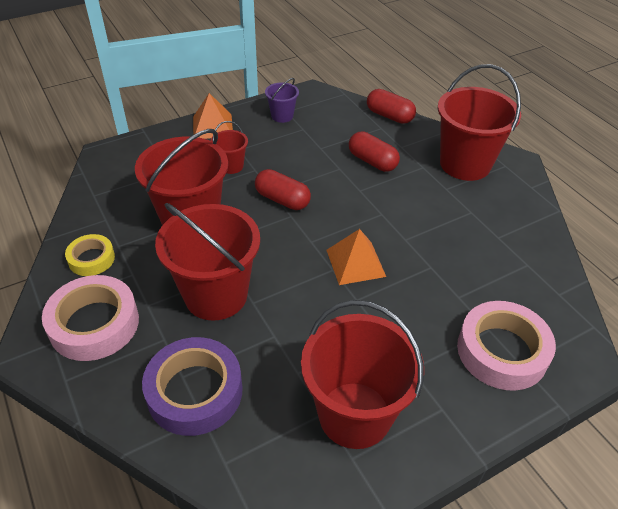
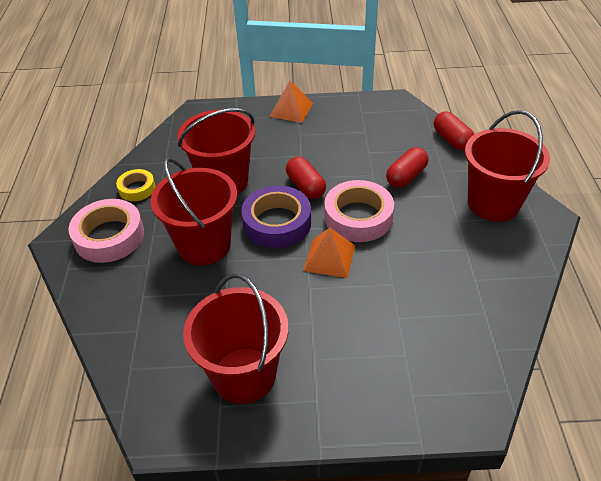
camera: 30 degrees right, 0 degrees up
(195, 392) = (143, 310): purple tape -> purple tape (277, 223)
(231, 166) = (284, 147): red bucket -> none
(282, 116) = (354, 115): purple bucket -> none
(372, 161) = (406, 176): red capsule -> red capsule turned 60 degrees clockwise
(502, 351) = (403, 377): pink tape -> pink tape (358, 217)

